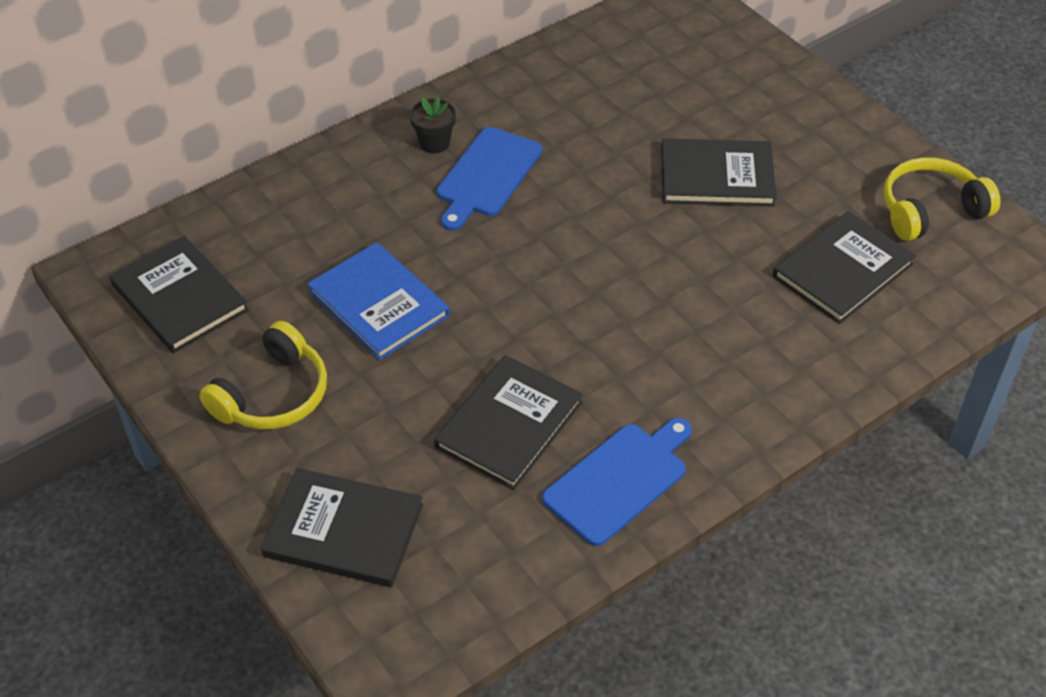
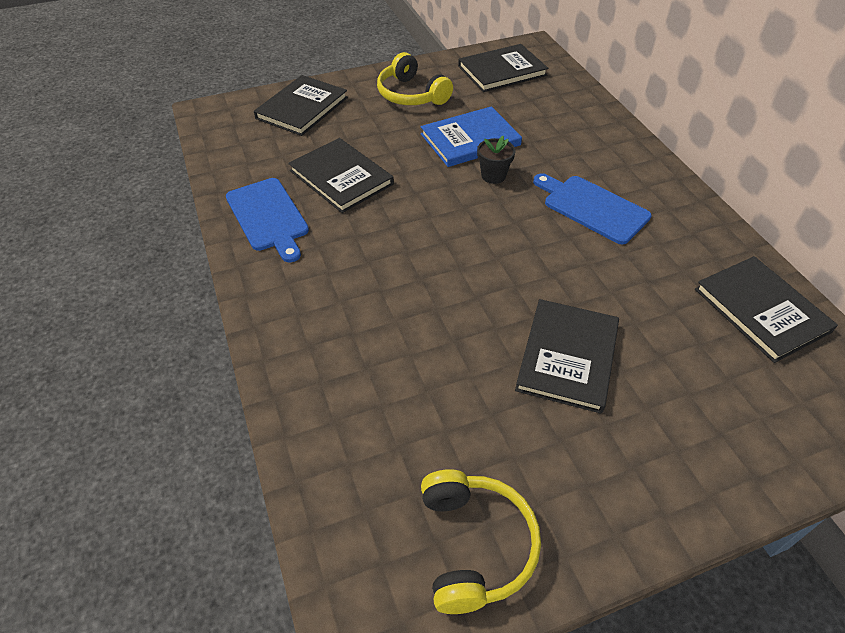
camera: 105 degrees right, 0 degrees up
(434, 143) = (636, 186): black flower pot -> black flower pot (493, 176)
(842, 270) = (411, 419): black book -> black book (761, 310)

